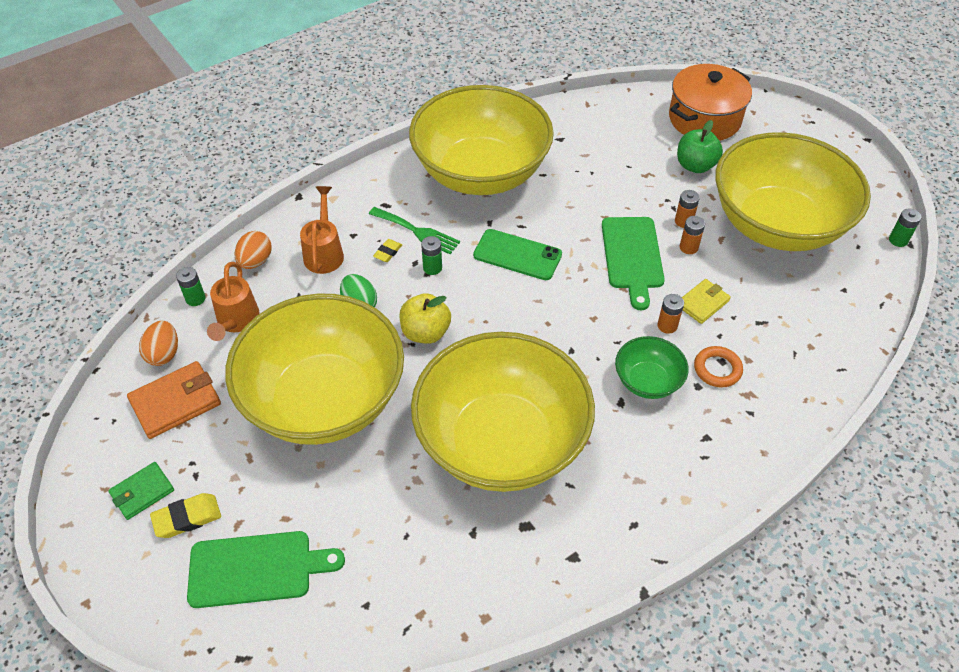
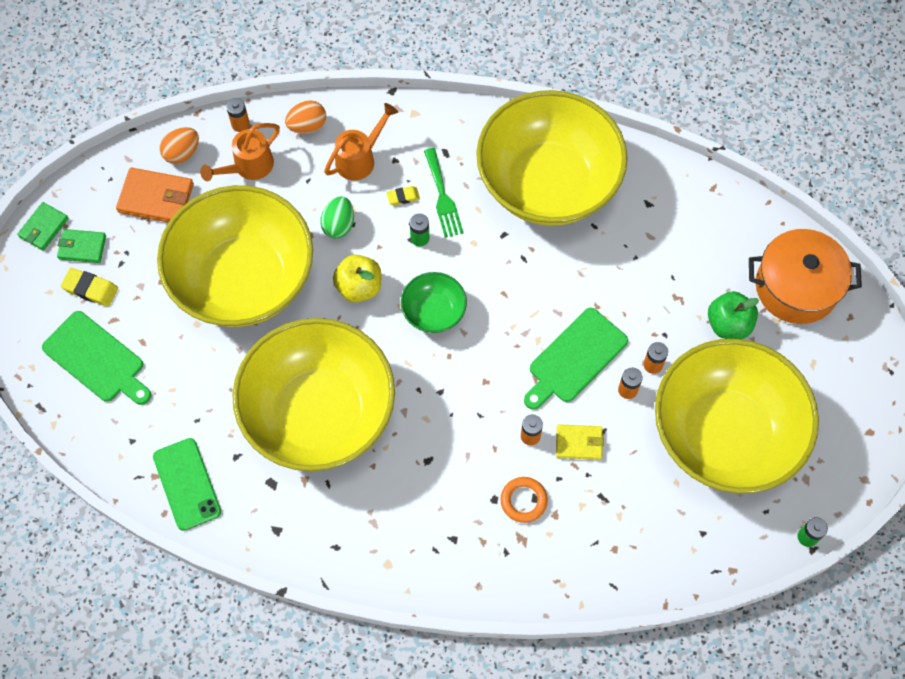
camera: 45 degrees right, 15 degrees up
(84, 507) = (44, 228): none -> green wallet
(195, 299) = (240, 124): green battery -> orange battery
(517, 255) = (491, 281): green phone -> green phone (187, 484)
(647, 381) = (464, 463): green bowl -> green bowl (434, 312)

